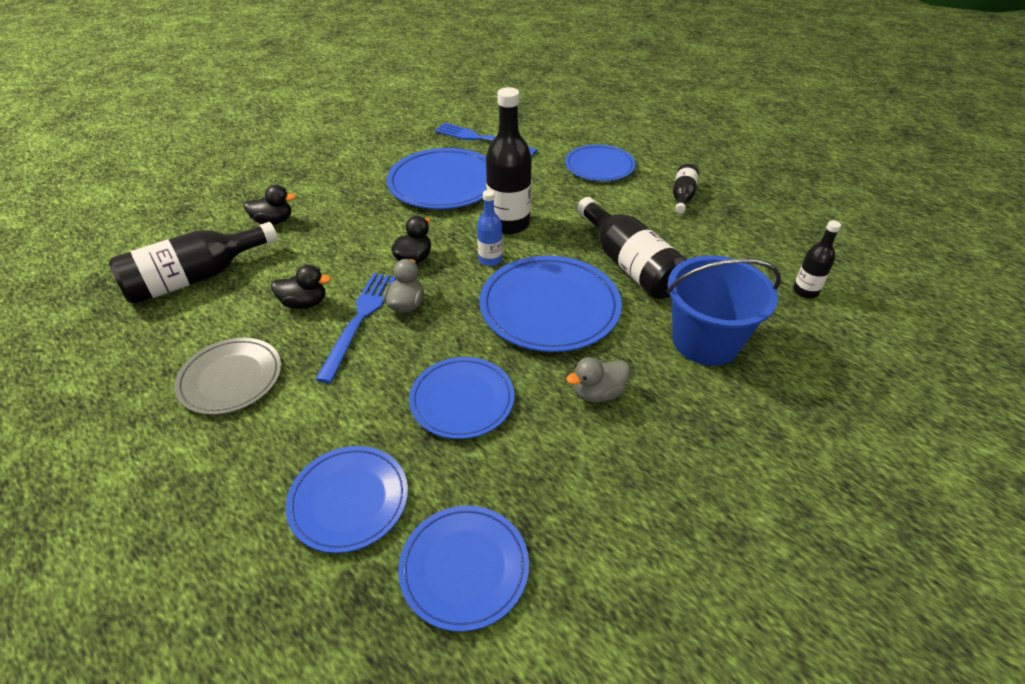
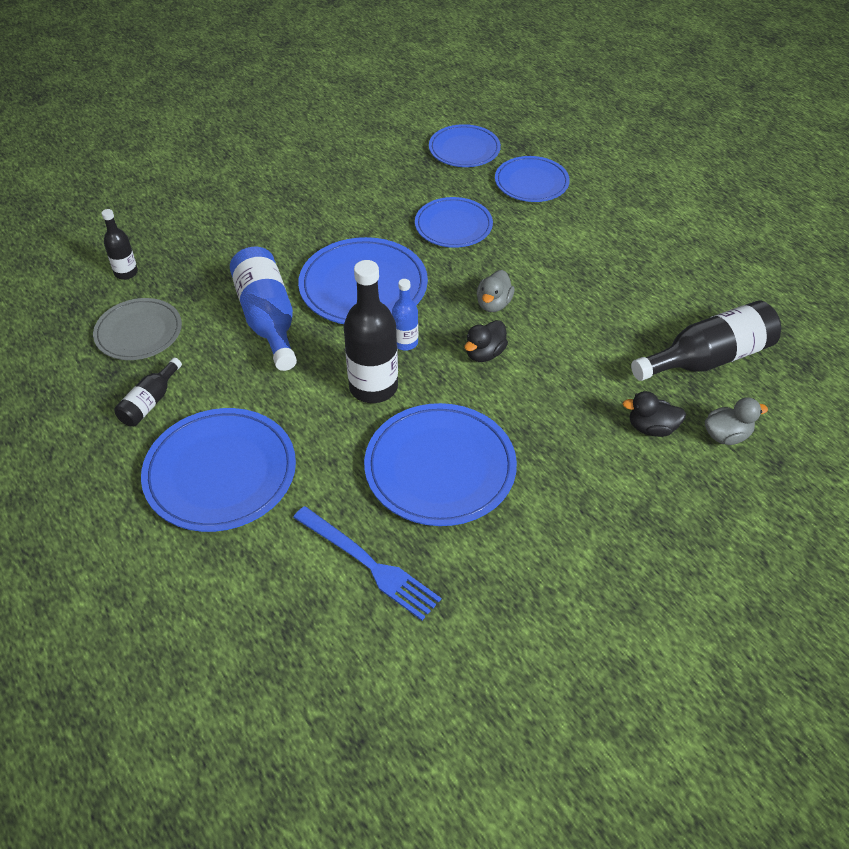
camera: 170 degrees left, 5 degrees up
(230, 378) = (634, 260): grey plate -> grey plate (139, 332)
(304, 303) = (589, 317): black duck -> none
(360, 320) = (535, 295): blue fork -> none
(597, 393) = (352, 218): grey duck -> grey duck (726, 435)
(599, 166) = (220, 473): blue plate -> blue plate, size x1.55
(629, 265) = (268, 319): black bottle -> blue bottle
(705, 341) = (247, 243): blue bucket -> none

